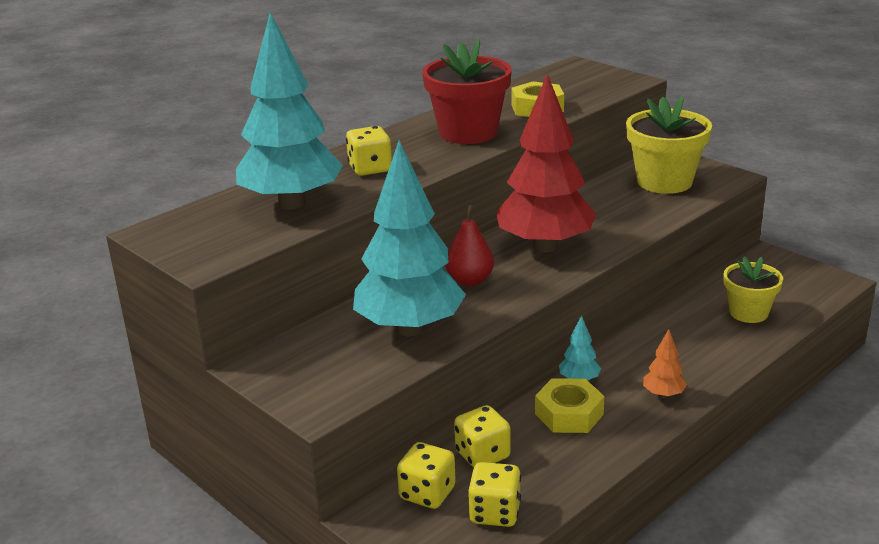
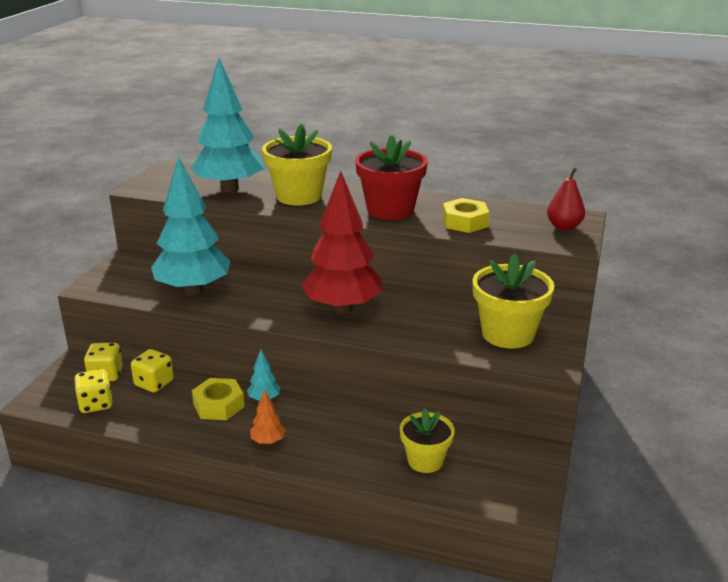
camera: 60 degrees right, 0 degrees up
(370, 169) = (299, 196): yellow dice -> yellow flower pot
(470, 281) = (269, 294): red pear -> red pear (564, 227)

